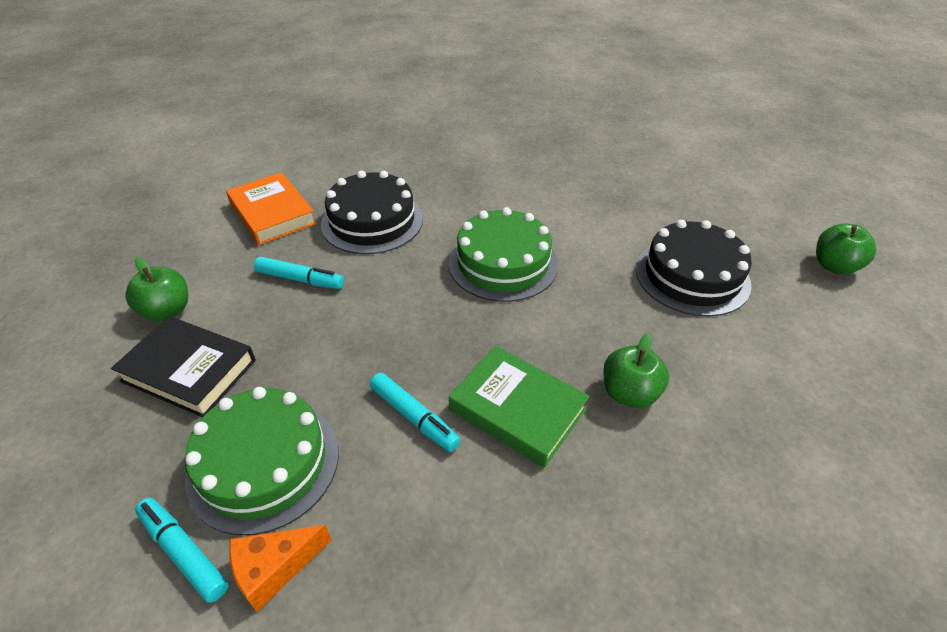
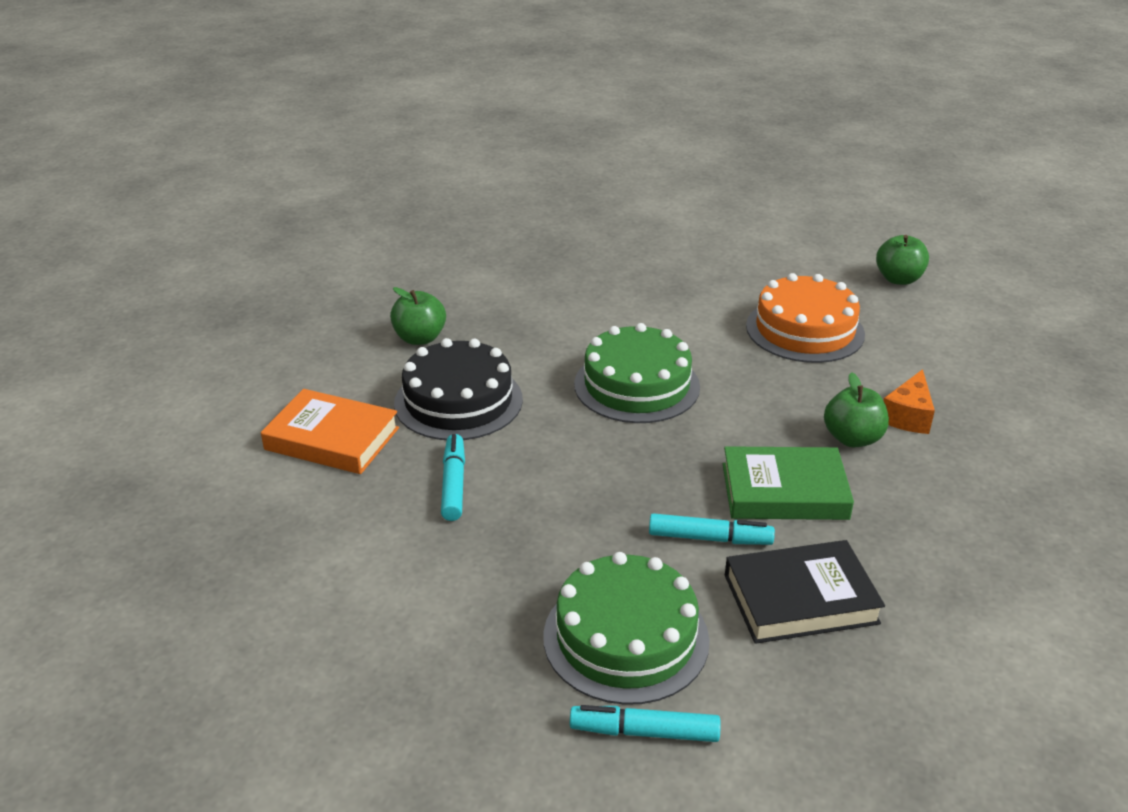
camera: 35 degrees left, 10 degrees down
(167, 311) = (344, 577): green apple -> green apple (420, 338)
(189, 370) = (448, 611): black book -> black book (800, 599)
(274, 568) = (733, 696): orange cheese -> orange cheese (908, 416)
(300, 279) = (453, 484): turquoise marker -> turquoise marker turned 75 degrees counterclockwise
(692, 276) = (805, 330): black cake -> orange cake

